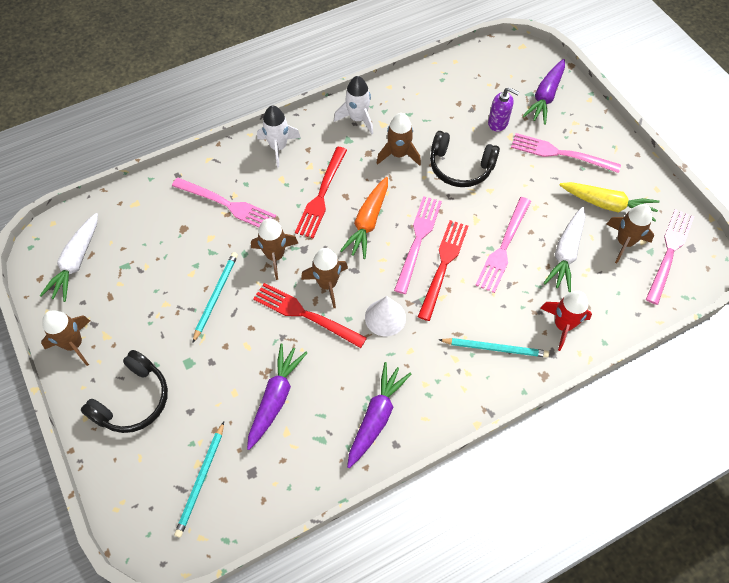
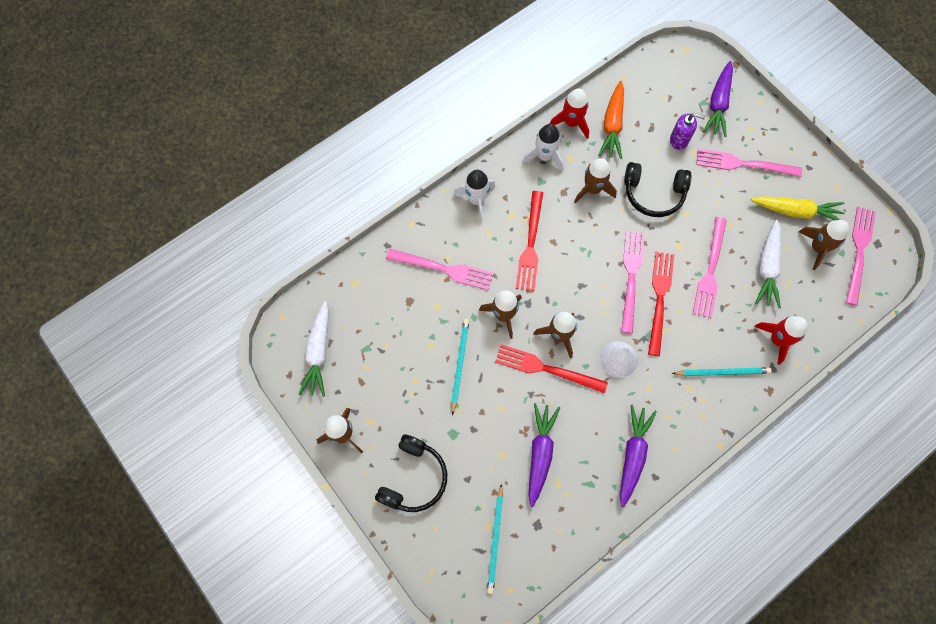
camera: 10 degrees left, 10 degrees up
(367, 222) = (580, 266): orange carrot -> orange carrot (612, 125)
(392, 93) = (571, 122): none -> red rocket

